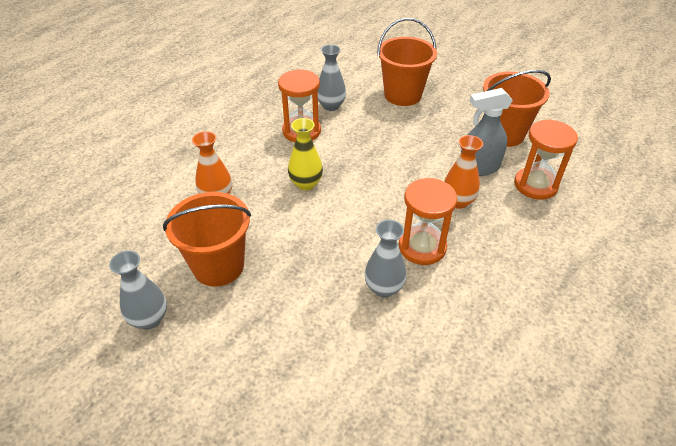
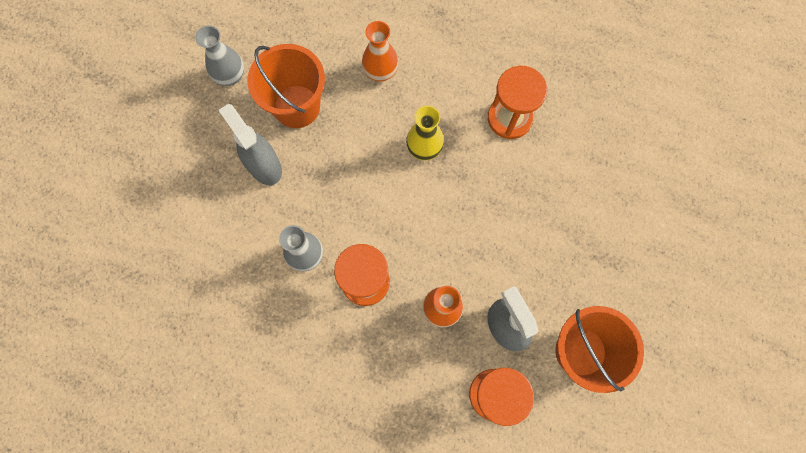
camera: 75 degrees right, 30 degrees up
(271, 306) = (263, 165): none -> grey spray bottle
(331, 106) = (568, 137): grey vase -> none
(403, 95) = (622, 216): orange bucket -> none

